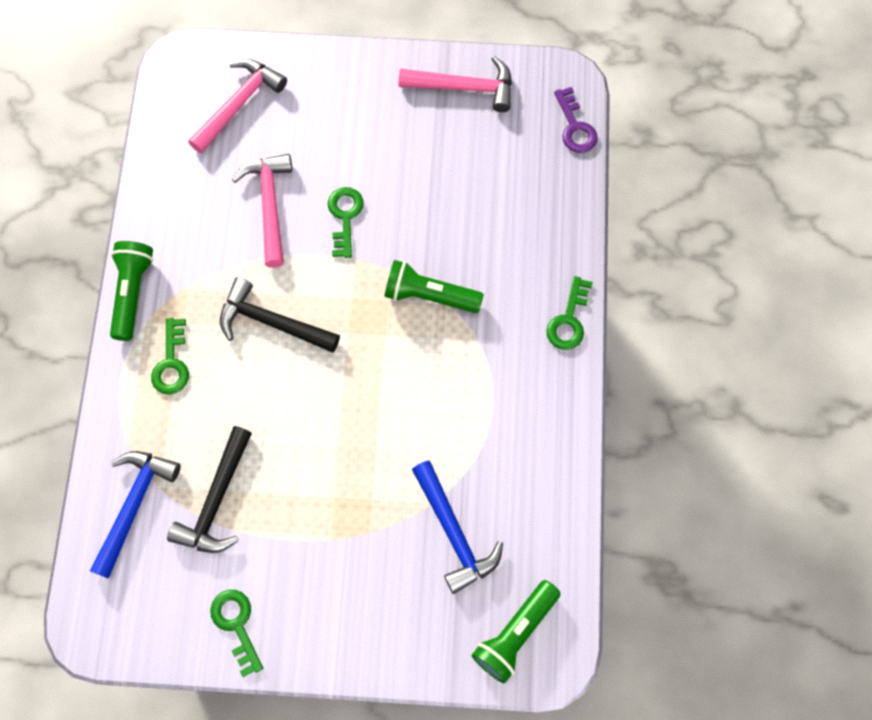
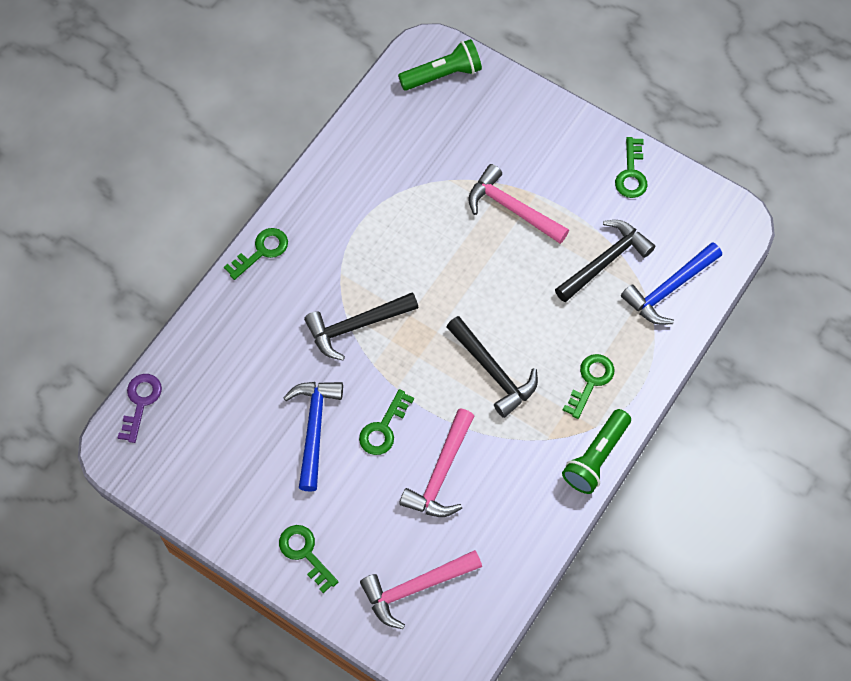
camera: 150 degrees left, 5 degrees down
(349, 83) = (305, 553): none -> green key
(429, 295) = (356, 326): green flashlight -> black hammer
(454, 533) = (445, 153): blue hammer -> blue hammer (314, 428)
(464, 87) = (207, 491): pink hammer -> pink hammer (511, 208)

